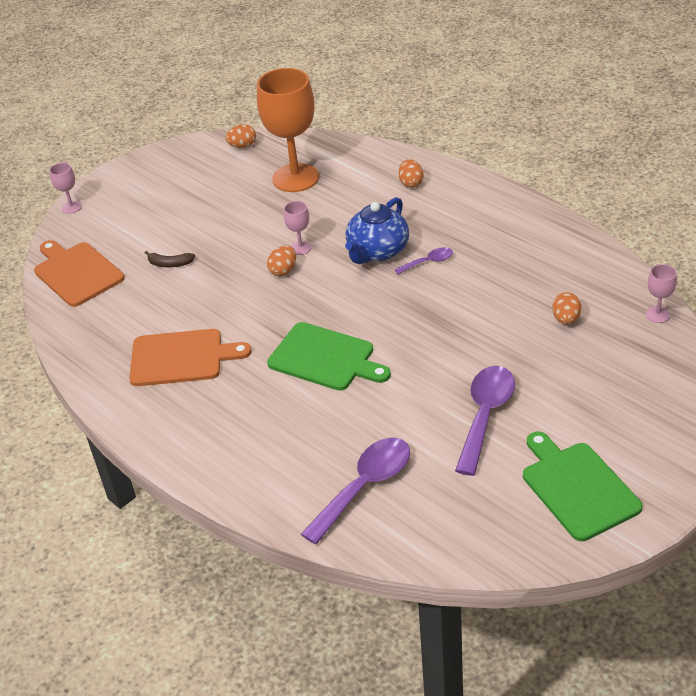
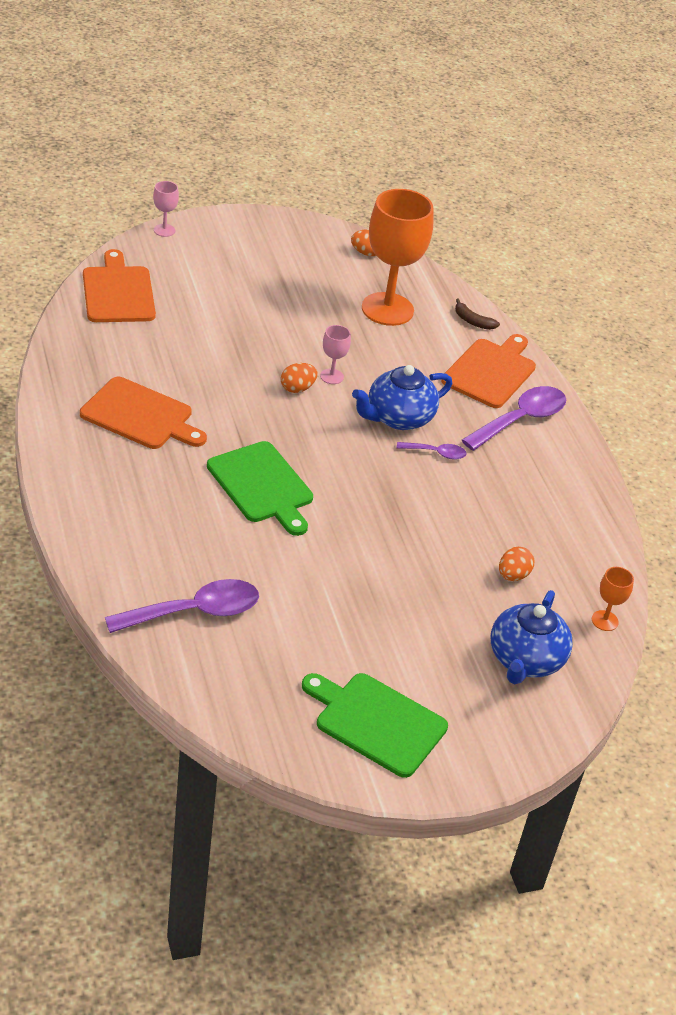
camera: 20 degrees right, 0 degrees up
(170, 264) = (204, 328): brown banana -> brown banana (473, 321)
(411, 183) = (491, 372): orange egg -> orange cutting board
(485, 415) = (355, 615): purple spoon -> purple spoon (521, 419)
(577, 487) = (376, 722): green cutting board -> green cutting board turned 60 degrees counterclockwise
(633, 376) = (525, 660): none -> blue teapot
(657, 315) = (604, 620): pink goblet -> orange goblet

